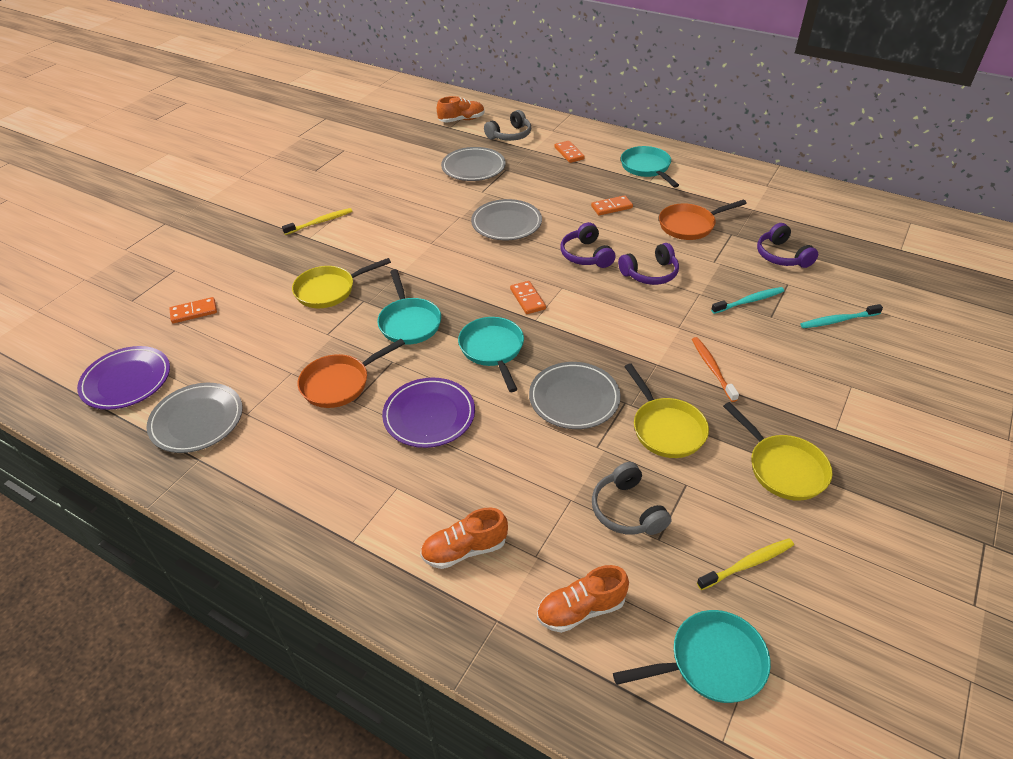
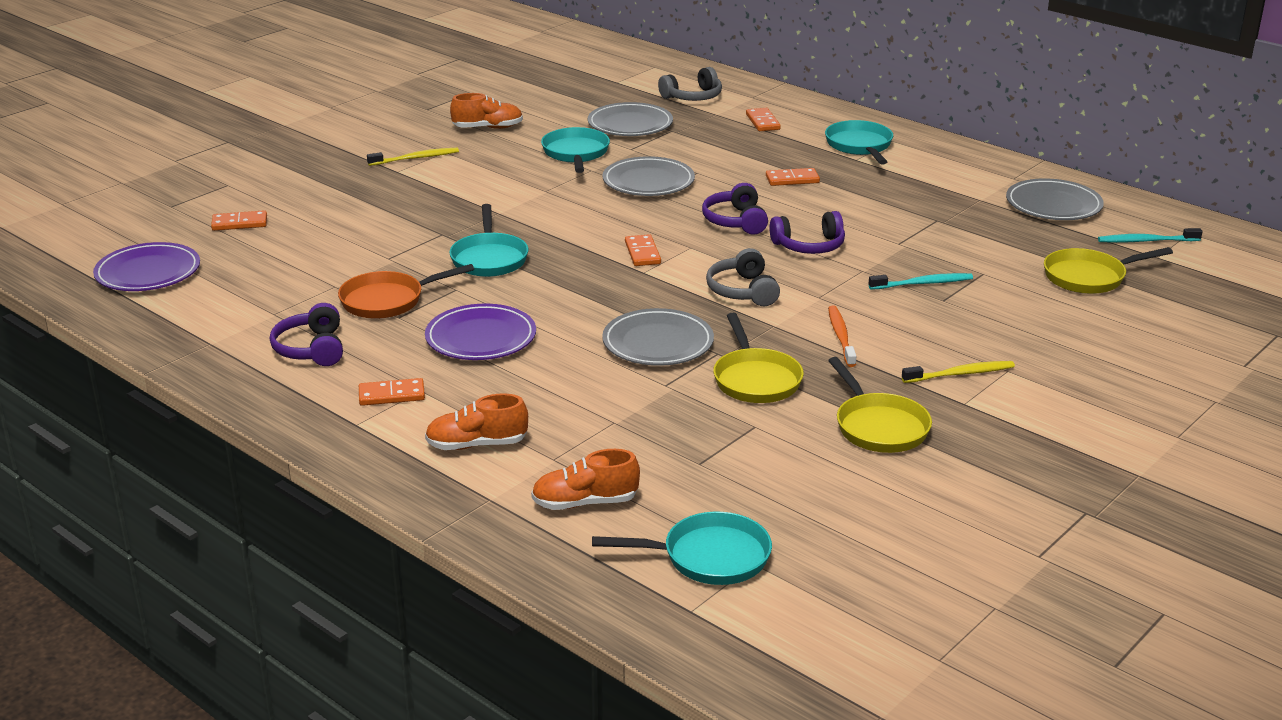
camera: 10 degrees right, 15 degrees down
(197, 420) = (217, 313): grey plate -> grey plate (1053, 205)
(329, 290) = (404, 221): yellow pan -> yellow pan (1089, 277)
(373, 498) = (391, 395): none -> orange domino
(461, 120) = (635, 76): orange shoe -> orange shoe (488, 128)
(493, 350) = (579, 292): turquoise pan -> turquoise pan (576, 153)
(627, 510) = (675, 437): grey headphones -> grey headphones (743, 291)
(689, 225) = (886, 206): orange pan -> none
(748, 564) = (792, 494): yellow toothbrush -> yellow toothbrush (961, 374)
(782, 256) = (991, 247): purple headphones -> purple headphones (311, 349)
(838, 320) = (1028, 312): turquoise toothbrush -> turquoise toothbrush (1146, 241)

